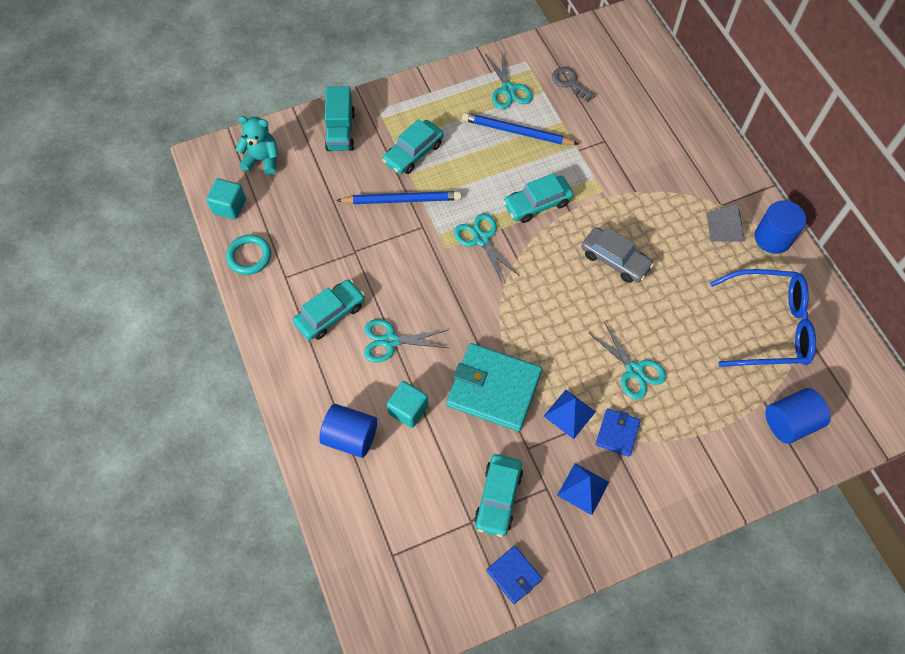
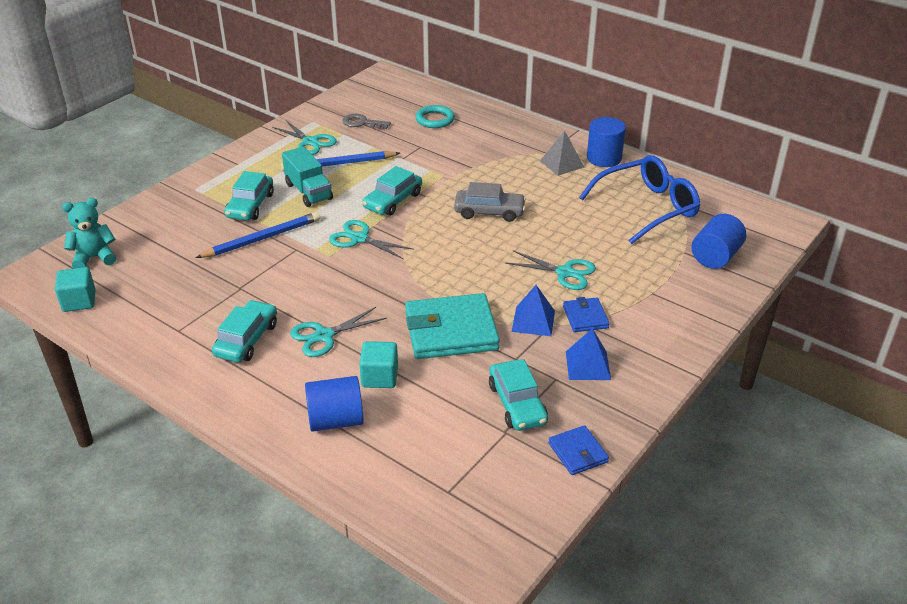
camera: 30 degrees left, 25 degrees down
(249, 256) = (127, 329): turquoise ring -> turquoise ring (435, 119)
(340, 131) = (165, 214): turquoise truck -> turquoise truck (308, 191)
(514, 575) = (578, 452): blue wallet -> blue wallet turned 45 degrees clockwise

